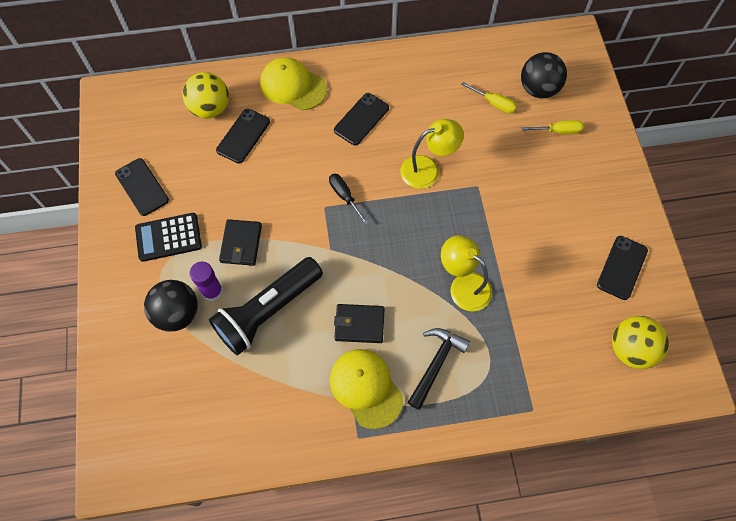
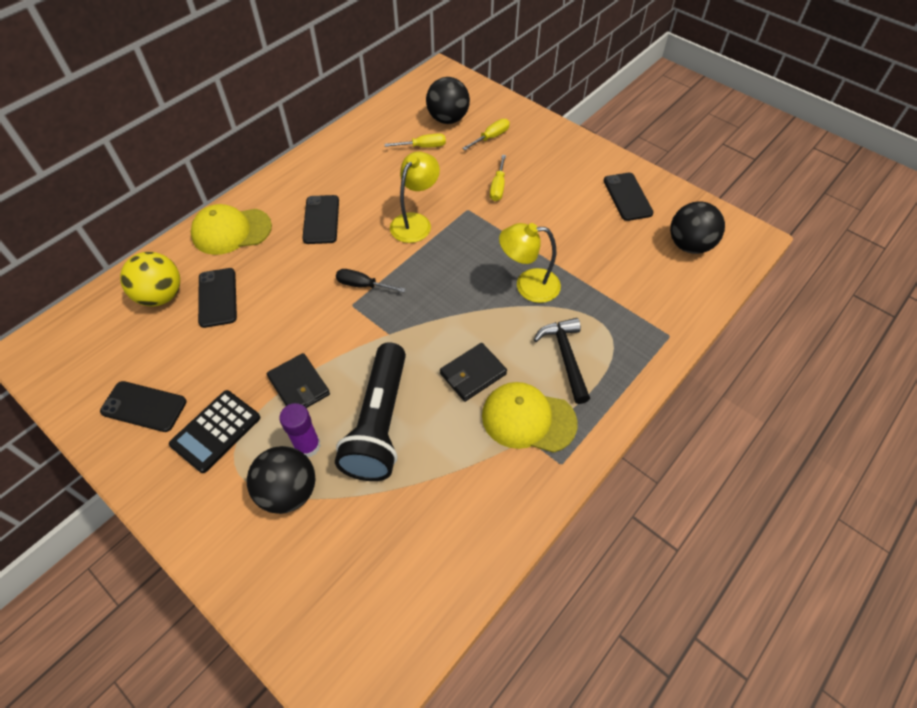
camera: 40 degrees left, 10 degrees down
(521, 182) = (498, 187): none -> yellow screwdriver
(630, 349) = (689, 245): yellow ball -> black ball

